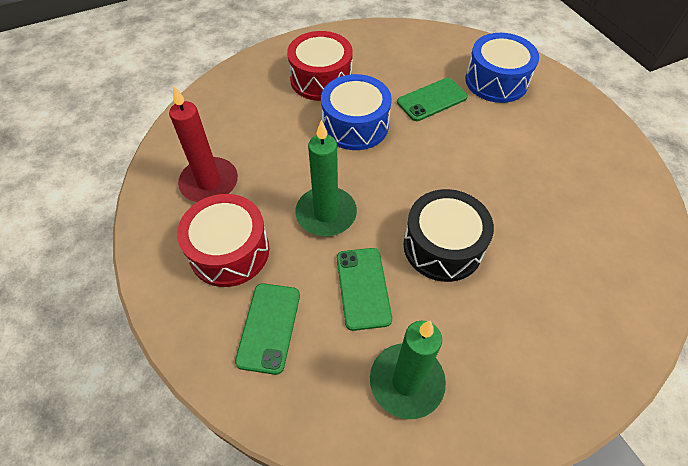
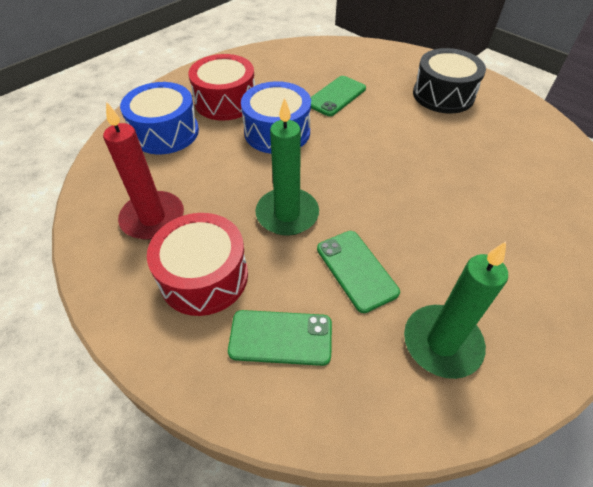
camera: 20 degrees left, 5 degrees down
(269, 327) = (280, 337): green phone -> green phone turned 75 degrees counterclockwise
(442, 246) = (409, 212): black drum -> black drum (443, 95)
(496, 81) = (382, 70): blue drum -> blue drum (165, 132)

